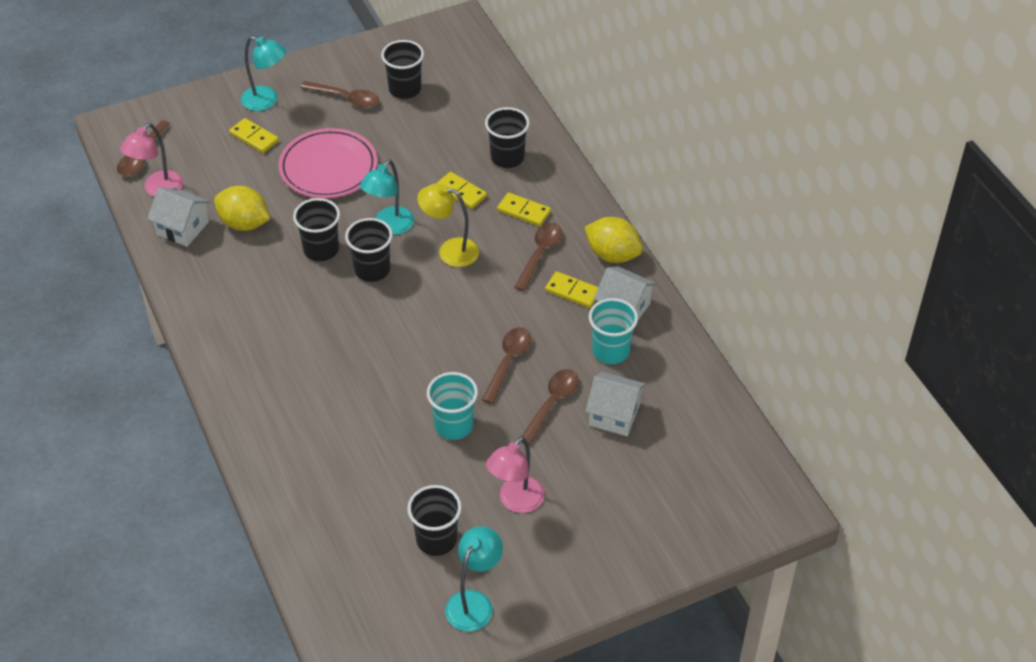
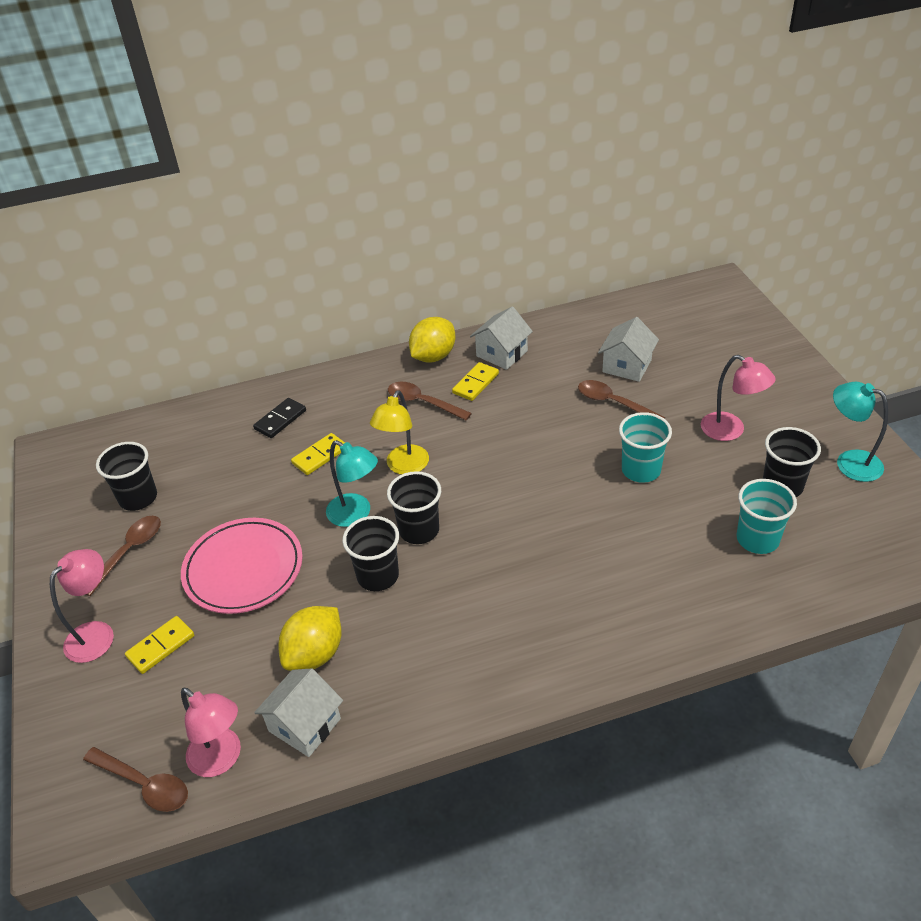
camera: 80 degrees left, 5 degrees down
(266, 101) = (97, 634): turquoise lamp -> pink lamp
(507, 157) = (280, 420): black cup -> black domino
(508, 362) = (561, 429): brown spoon -> none
(524, 211) = (361, 411): yellow domino -> none
(611, 351) = (552, 364): turquoise cup -> turquoise cup (757, 539)

